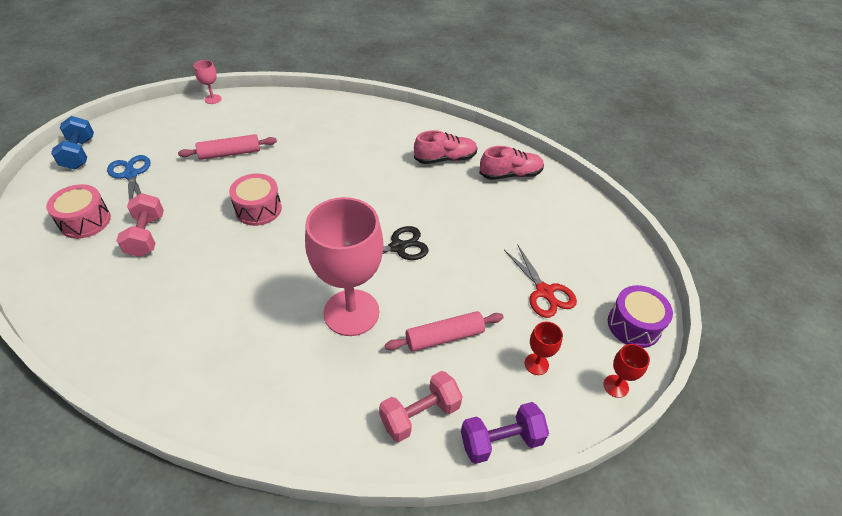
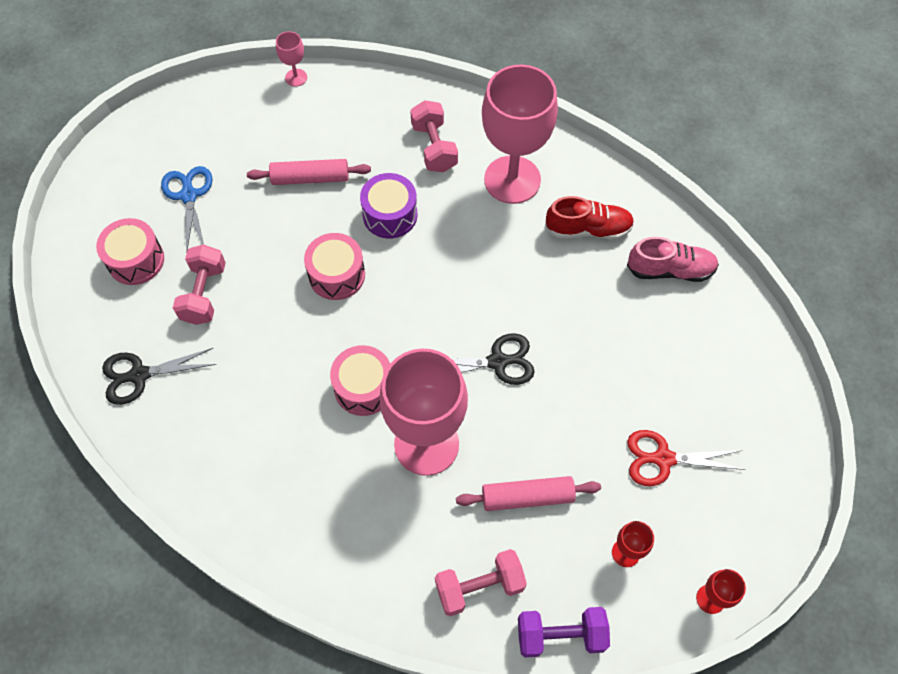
camera: 15 degrees right, 15 degrees up
(79, 154) = (128, 151): blue dumbbell -> none
(88, 301) = (139, 375): none -> black scissors
(291, 280) = (364, 387): none -> pink drum
(322, 126) = (434, 147): none -> pink dumbbell
(383, 138) = (512, 180): none -> pink goblet
(445, 159) = (588, 229): pink shoe -> red shoe
(544, 292) = (663, 459): red scissors -> red scissors turned 105 degrees clockwise
(634, 325) = (760, 525): purple drum -> purple drum (390, 215)

